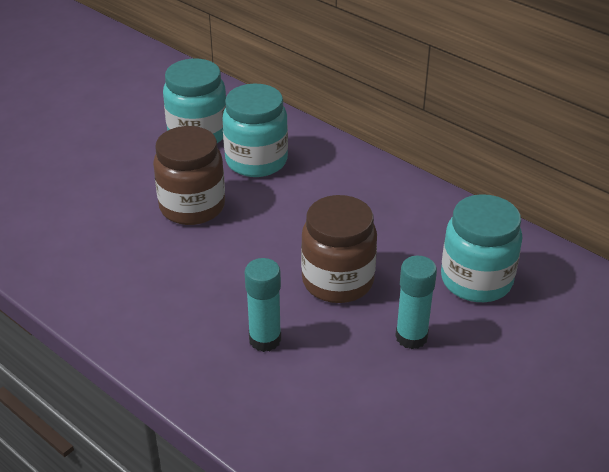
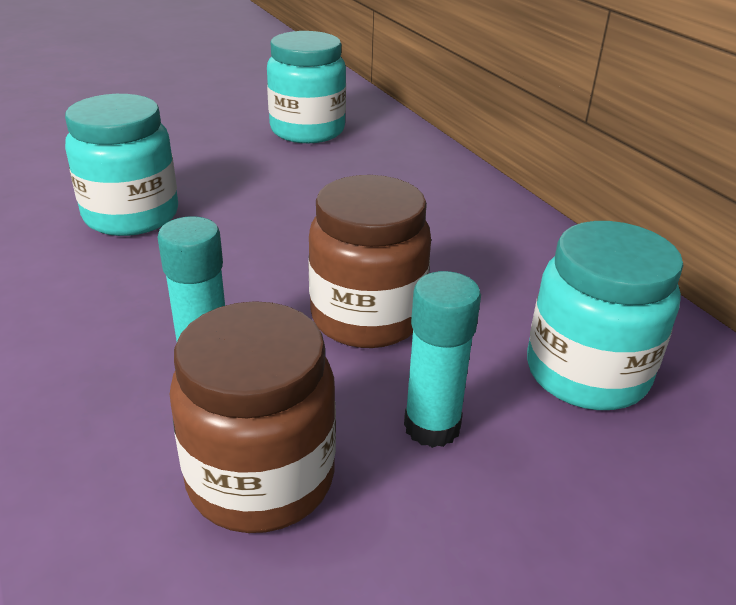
camera: 20 degrees right, 5 degrees down
(192, 206) = (242, 192): brown jar -> brown jar (261, 478)
(256, 161) = (356, 167): turquoise jar -> turquoise jar (131, 215)

